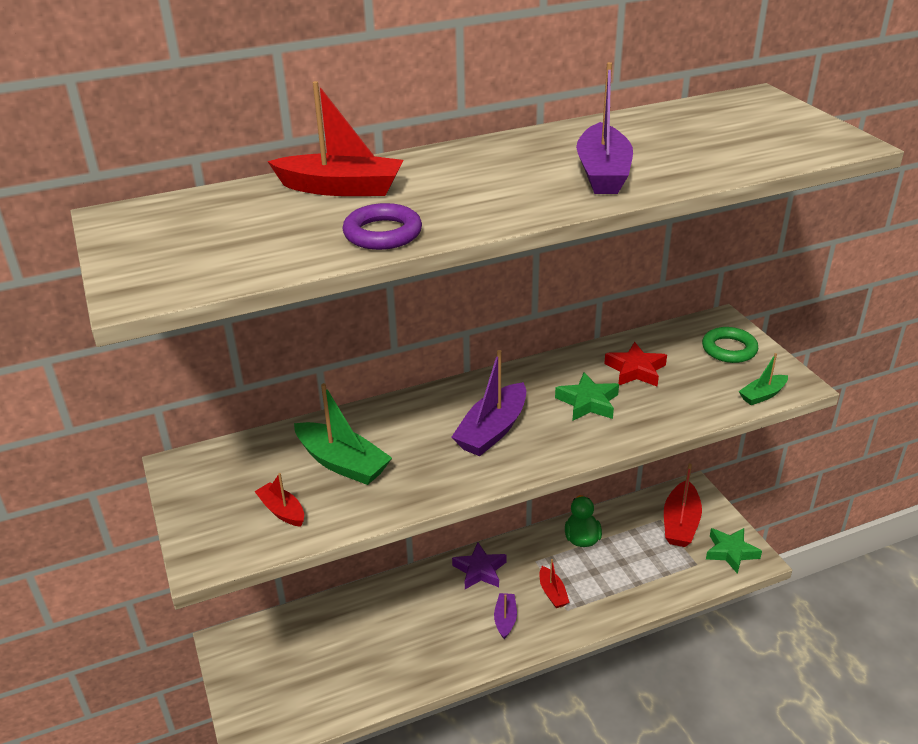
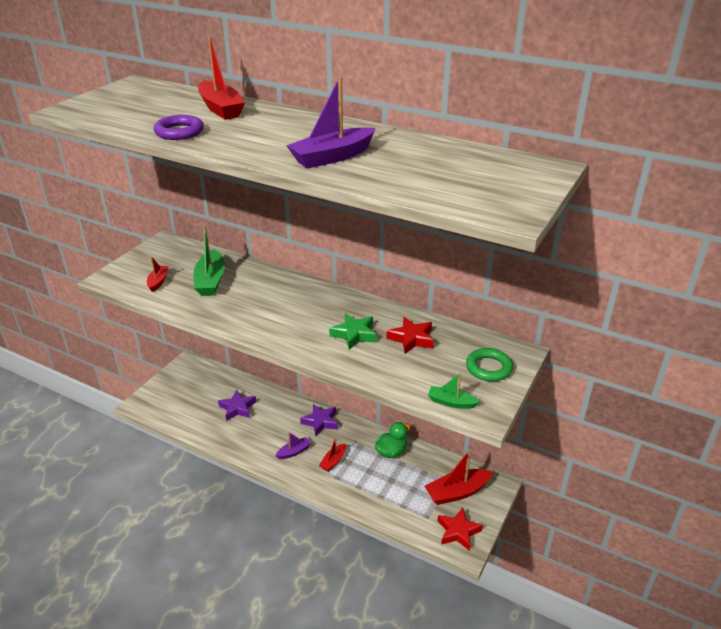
camera: 50 degrees right, 0 degrees up
(375, 634) = (237, 408): none -> purple star
(492, 430) = (288, 313): purple boat -> none
(731, 552) = (458, 532): green star -> red star

